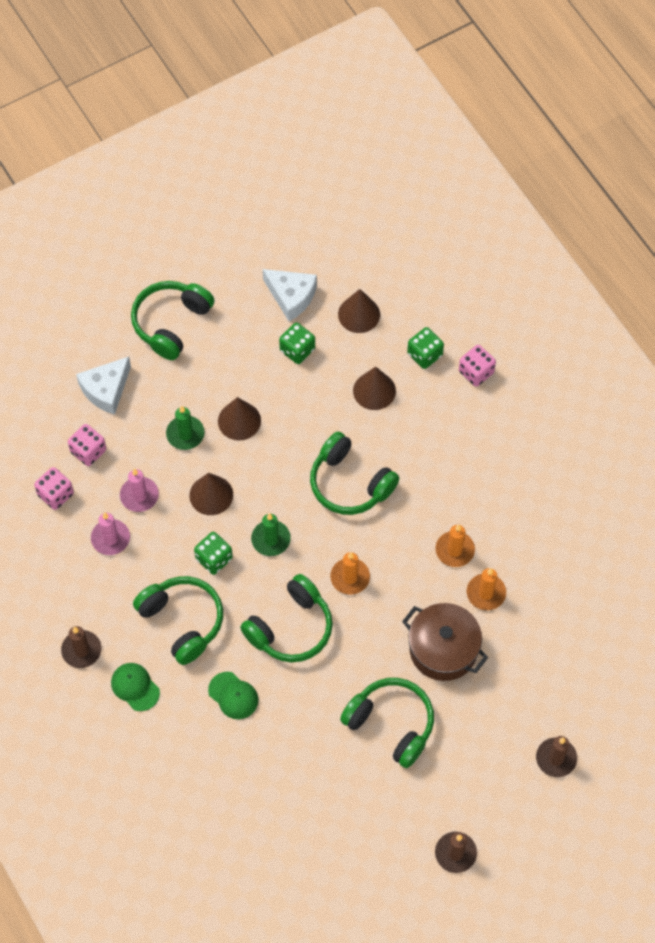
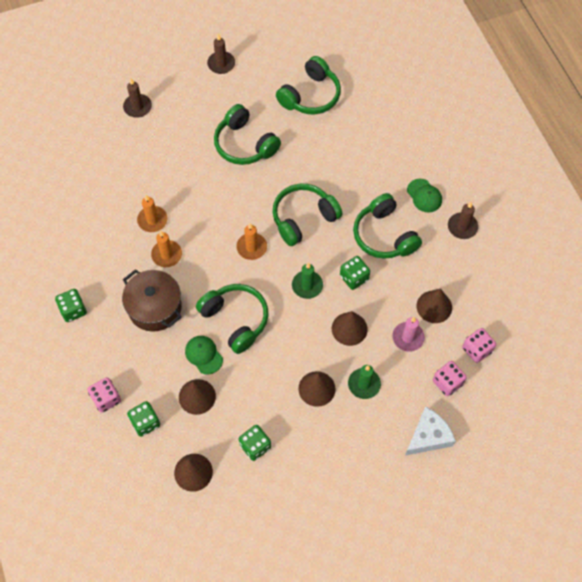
camera: 170 degrees left, 0 degrees up
(110, 538) = (434, 306): pink candle -> brown cone
(171, 323) = (364, 492): green headphones -> green headphones (310, 96)
(233, 695) = (353, 179): green cap -> green cap (203, 355)
(291, 296) = (250, 501): white cheese -> none
(443, 649) = (195, 186): brown pot -> brown pot (155, 307)
(547, 463) = (73, 310): none -> green dice

